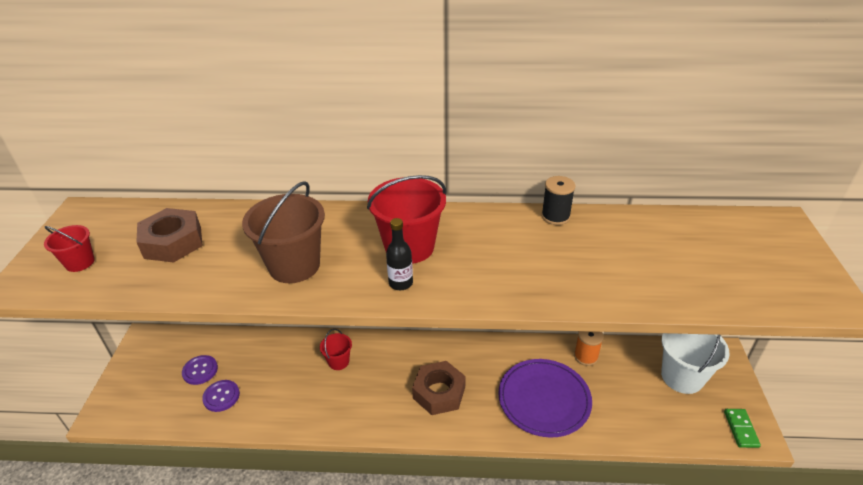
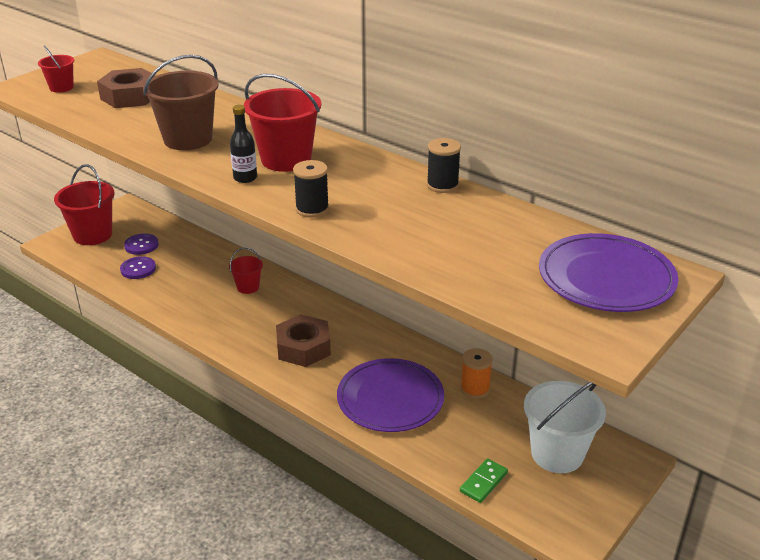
camera: 35 degrees right, 5 degrees down
(138, 384) = (92, 235): none -> red bucket
(496, 287) = (312, 209): none -> black spool
(740, 429) = (563, 524): green domino -> green domino (483, 482)
(755, 245) = (606, 278): none -> purple plate

